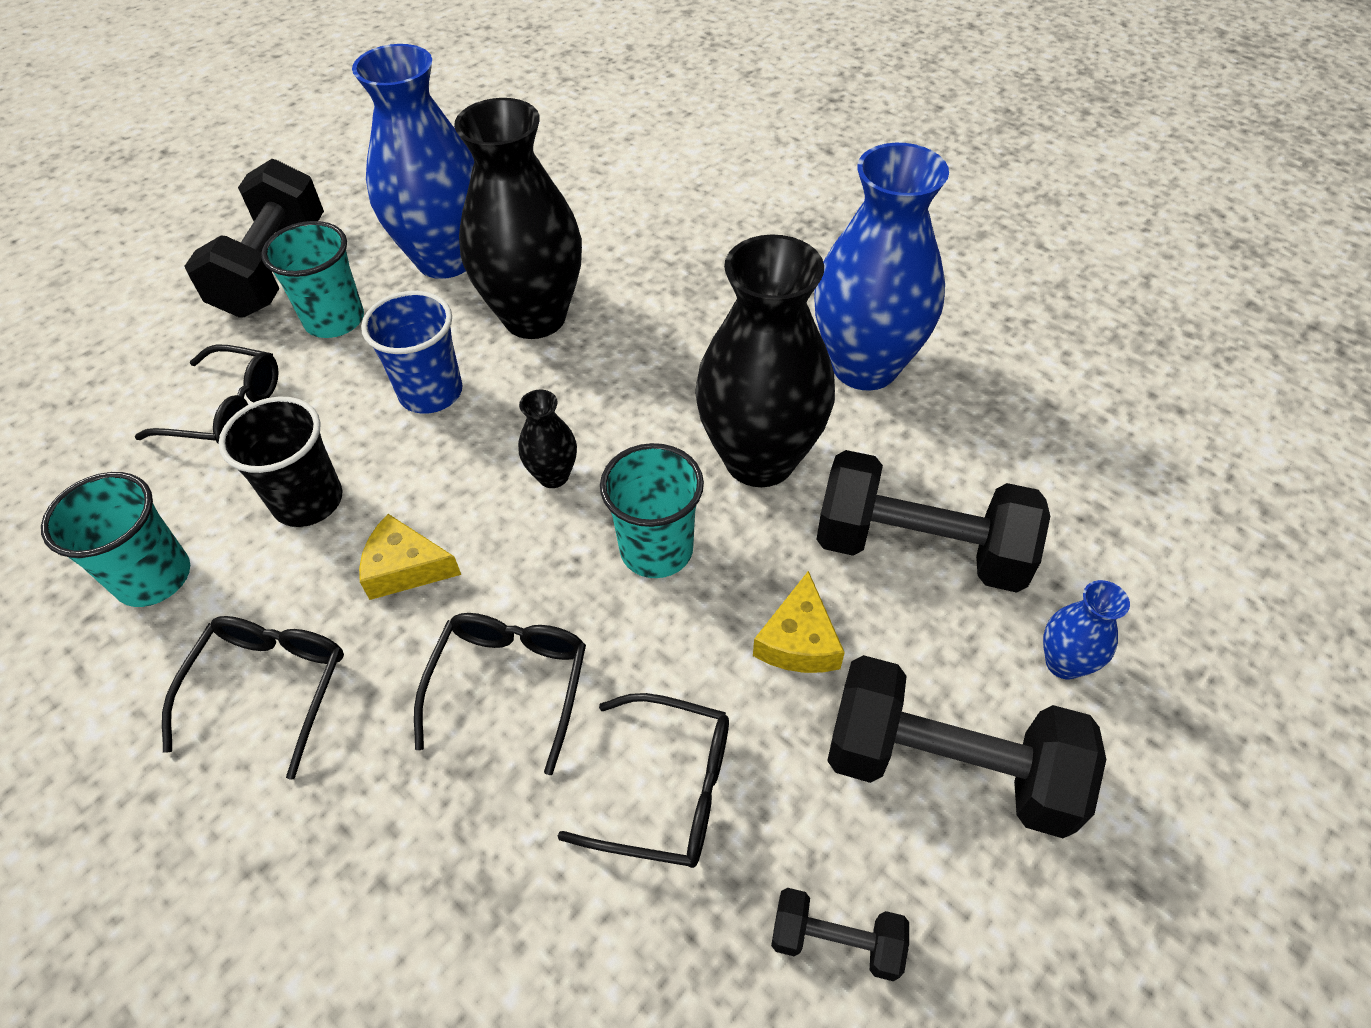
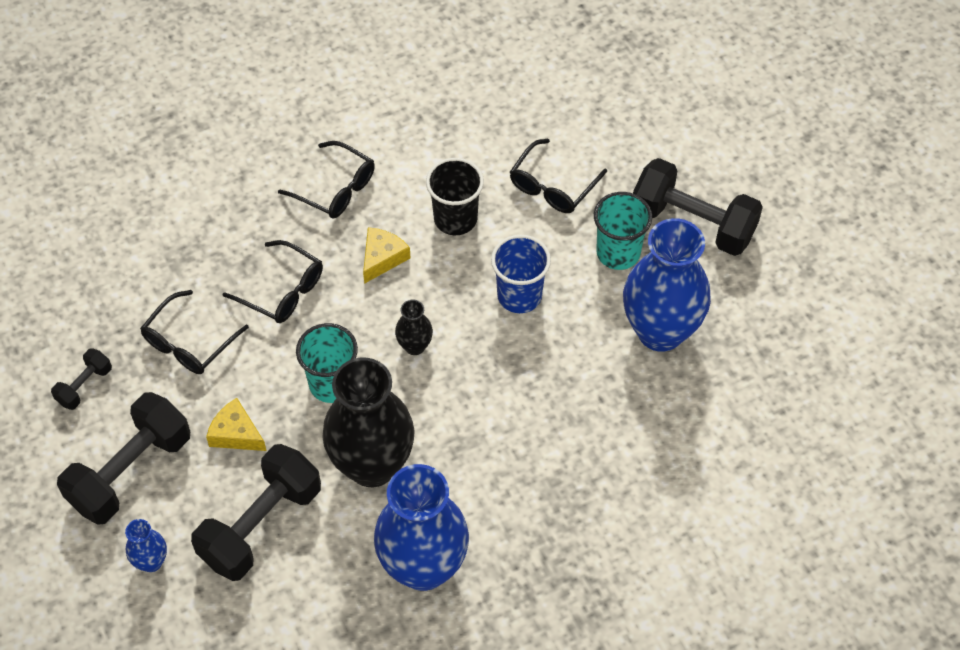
camera: 110 degrees right, 5 degrees up
(154, 577) = (433, 145): turquoise cup -> none
(535, 317) = (569, 372): black vase -> none

